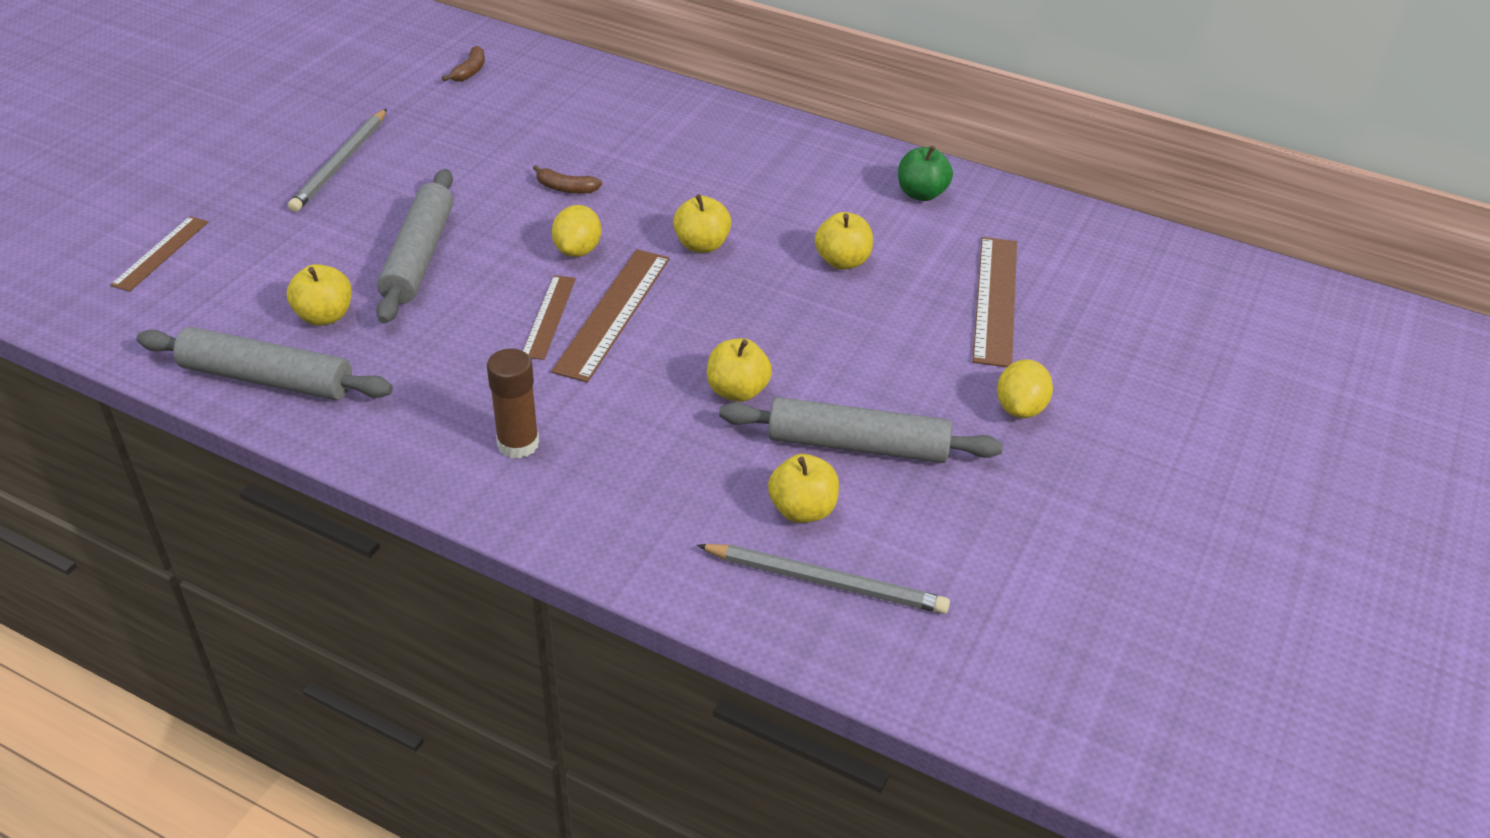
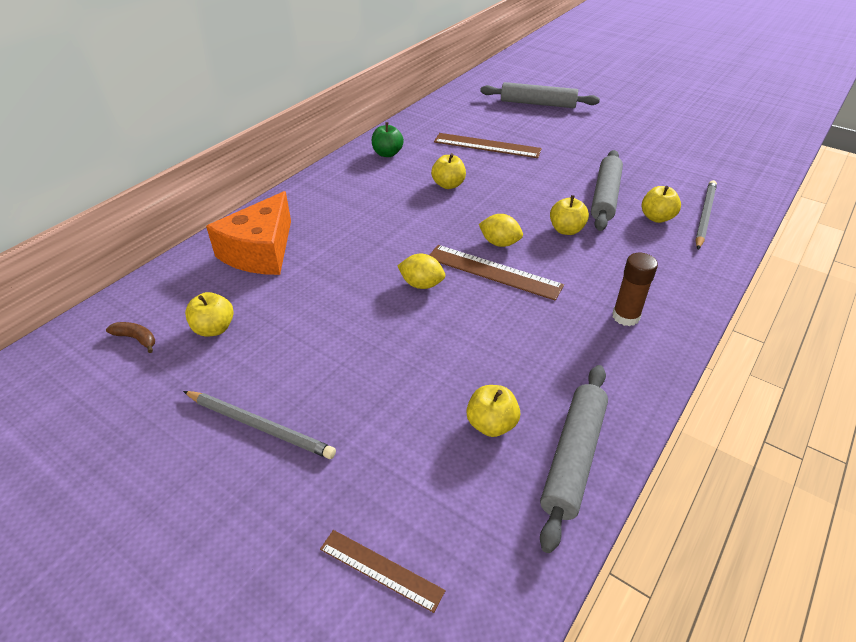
camera: 80 degrees left, 0 degrees up
(419, 256) = (416, 368): grey rolling pin -> grey rolling pin (537, 104)
(549, 316) = (496, 300): brown ruler -> none
(566, 188) = (342, 287): brown banana -> none
(633, 119) = (260, 251): none -> orange cheese
(702, 245) = (424, 232): yellow apple -> yellow apple (214, 328)
(1020, 408) = (571, 151): yellow lemon -> yellow lemon (499, 243)

